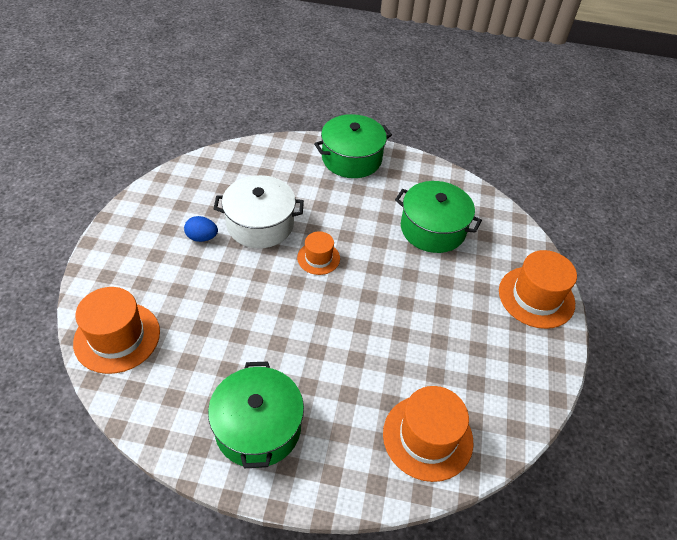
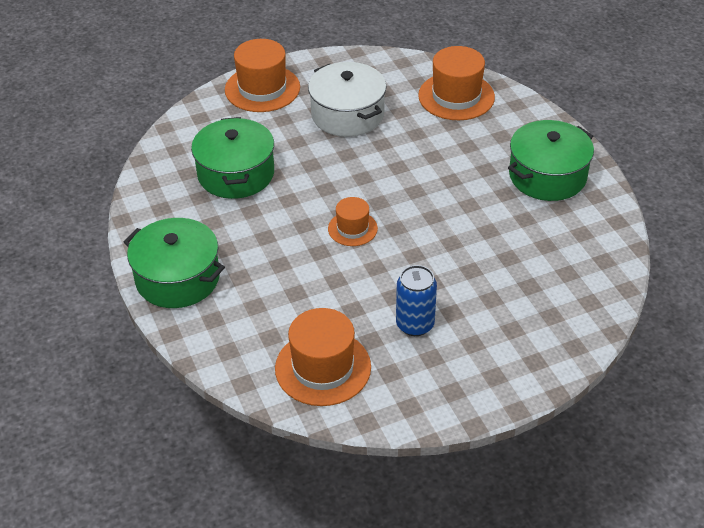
camera: 120 degrees left, 5 degrees down
(117, 337) = (578, 303): orange hat -> orange hat (323, 368)
(202, 237) = (415, 324): blue egg -> blue can
(260, 224) = (352, 293): white pot -> white pot (347, 114)

